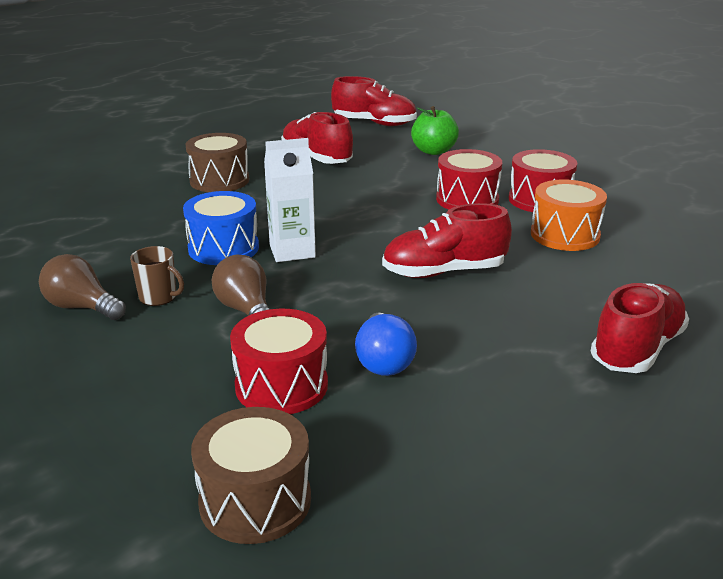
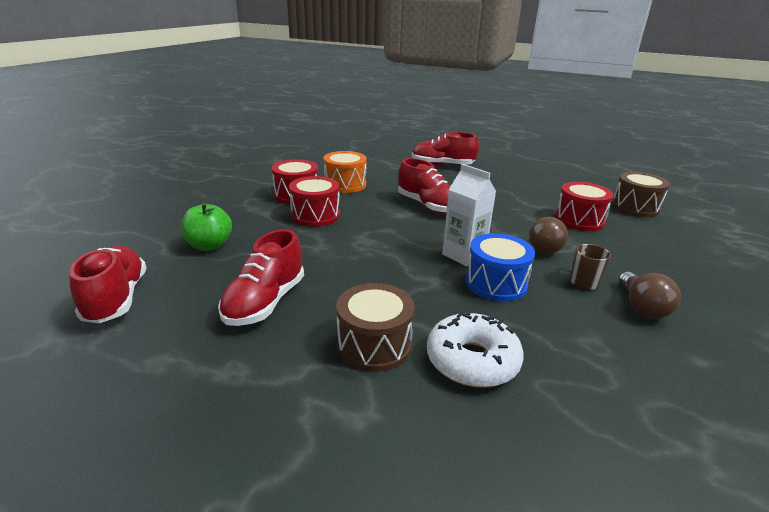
camera: 120 degrees left, 0 degrees up
(156, 205) = (472, 360): none -> white donut
(383, 361) = (526, 204): blue light bulb -> none

